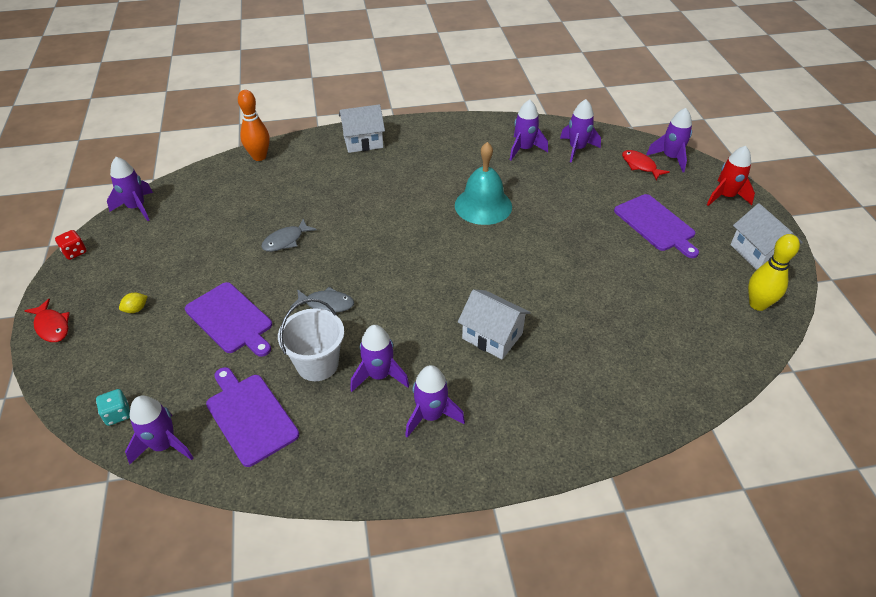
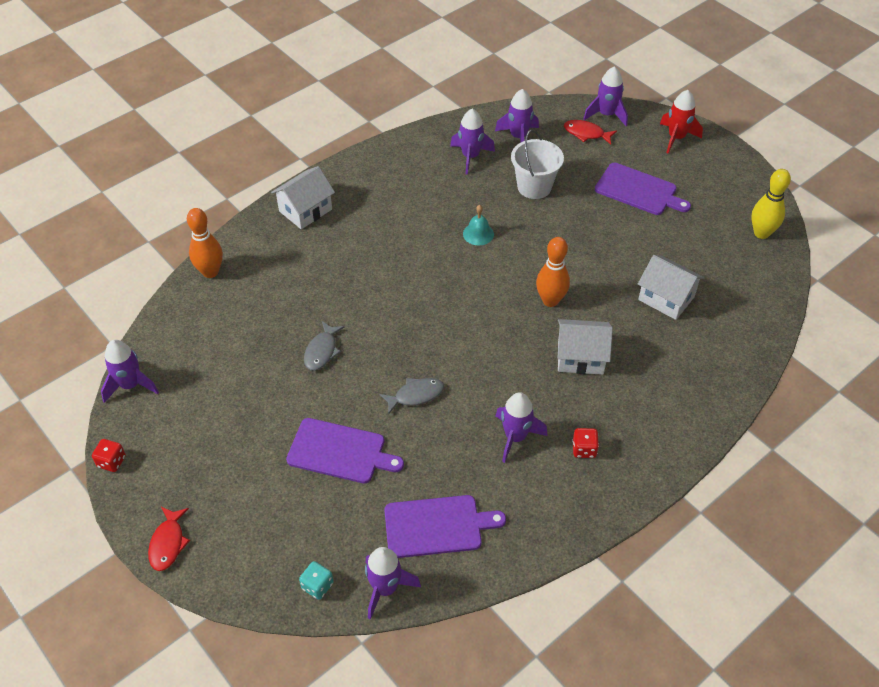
camera: 30 degrees left, 5 degrees up
(52, 326) = (168, 543): red fish -> red fish turned 75 degrees clockwise
(136, 309) = (238, 486): yellow lemon -> none
(250, 416) = (437, 526): purple cutting board -> purple cutting board turned 150 degrees clockwise
(317, 364) = (455, 453): white bucket -> white bucket (534, 187)
(431, 415) = (584, 449): purple rocket -> red dice
(483, 205) = (478, 234): turquoise bell -> turquoise bell, size x0.51
(503, 279) = (550, 300): none -> orange bowling pin
(758, 253) = (734, 184): white house -> white house (666, 298)

